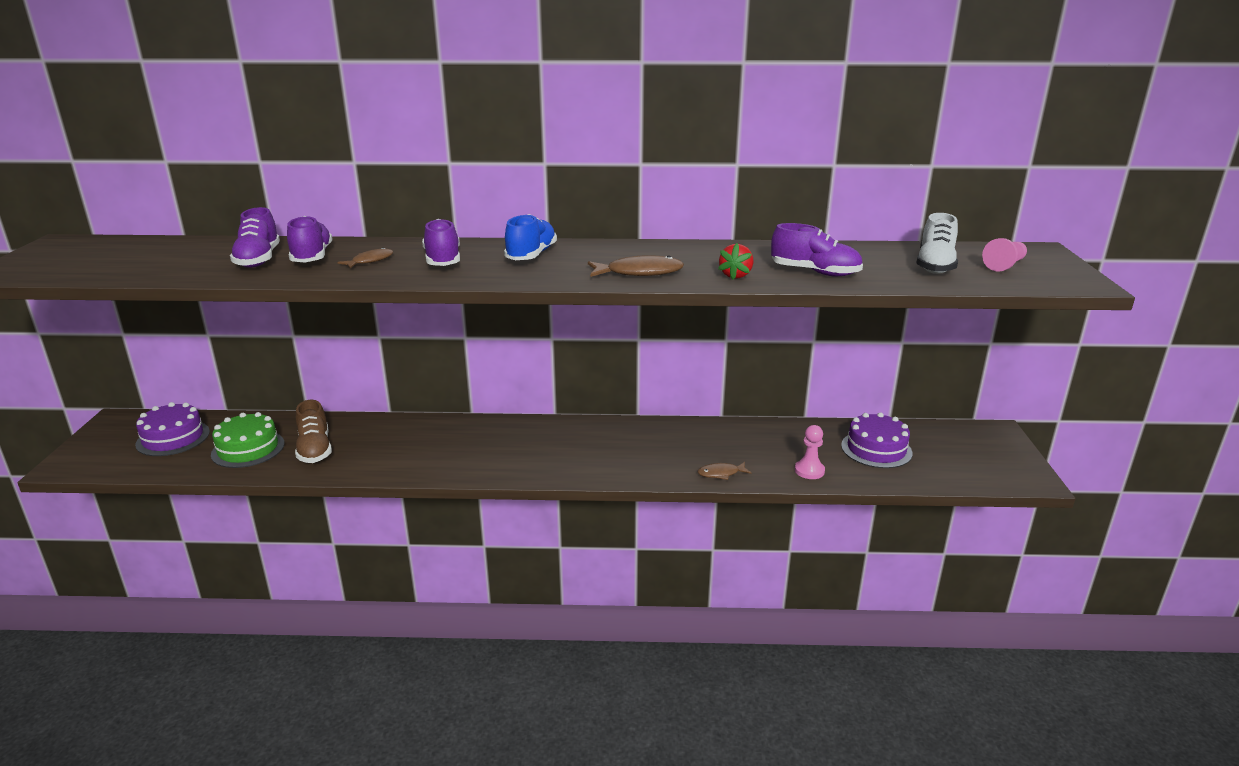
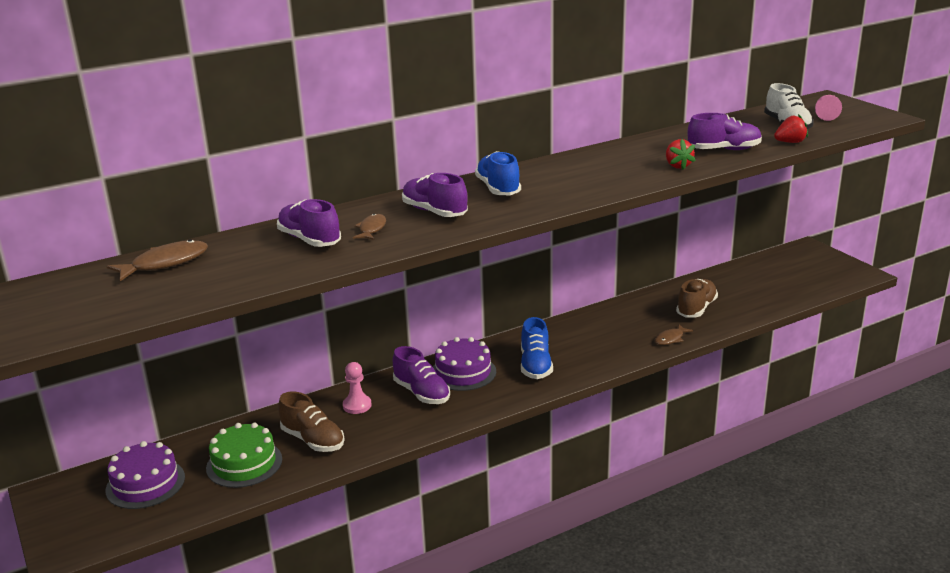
camera: 30 degrees left, 0 degrees up
(258, 260) = (263, 256): purple shoe -> purple shoe (421, 393)
(563, 453) = (535, 365): none -> blue shoe
(639, 273) = (608, 181): brown fish -> brown fish (165, 263)
(786, 453) = (696, 309): none -> brown shoe
(809, 471) = (726, 315): pink pawn -> pink pawn (357, 405)
(876, 449) = (749, 285): purple cake -> purple cake (463, 372)
(906, 282) = (790, 142): none -> red strawberry

